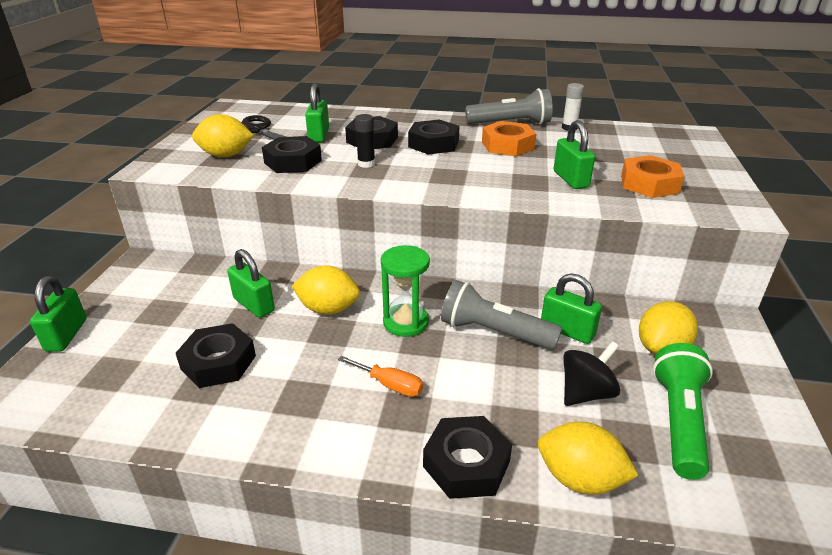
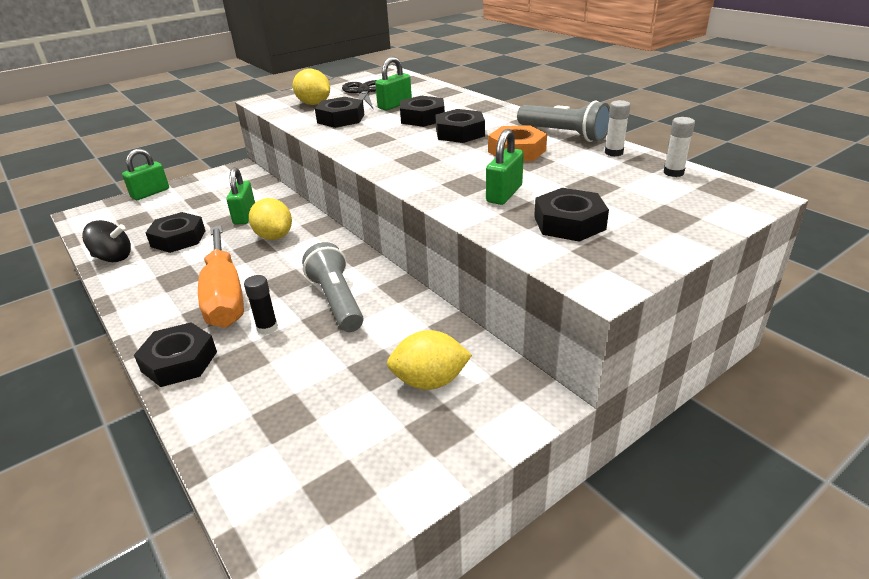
camera: 45 degrees right, 0 degrees up
(366, 164) = (381, 133): black glue stick -> black glue stick (267, 328)
(390, 385) = (225, 296): orange screwdriver -> orange screwdriver, size x2.30
(405, 322) = (298, 266): green hourglass -> none
(567, 331) = (386, 327): green padlock -> none
(579, 479) = (212, 413): yellow lemon -> none
(586, 393) = (316, 372): black spinning top -> black spinning top (113, 258)
(628, 131) = (673, 173): none -> white glue stick
(649, 184) = (569, 223): orange nut -> black nut
(679, 421) = (337, 431): green flashlight -> none

